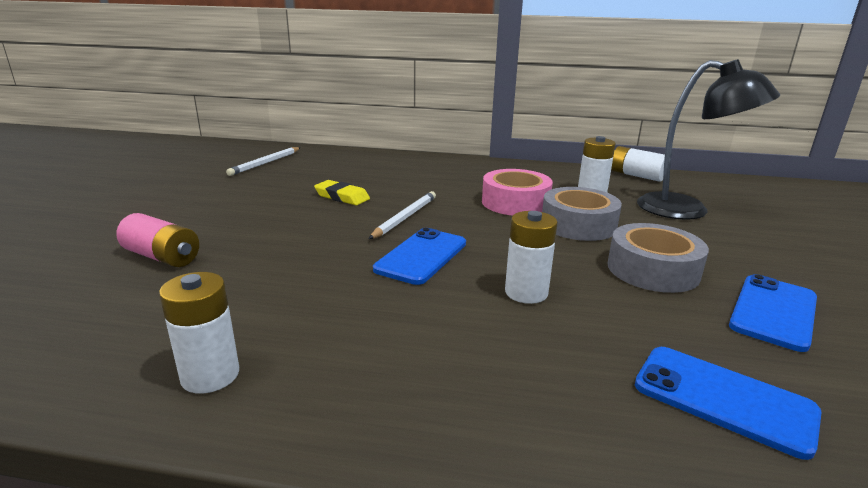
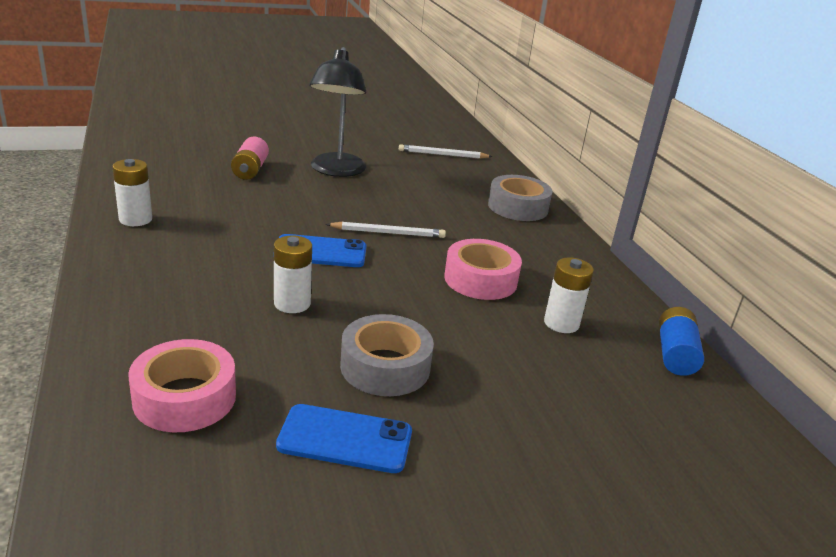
camera: 60 degrees right, 5 degrees up
(342, 197) = (404, 199): yellow eraser -> none
(578, 225) = (458, 319): grey tape -> grey tape (518, 207)
(636, 175) = (675, 354): white battery -> blue battery
(687, 210) = (583, 394): black lamp -> black lamp (336, 171)
(723, 399) = (184, 398): blue phone -> pink tape

